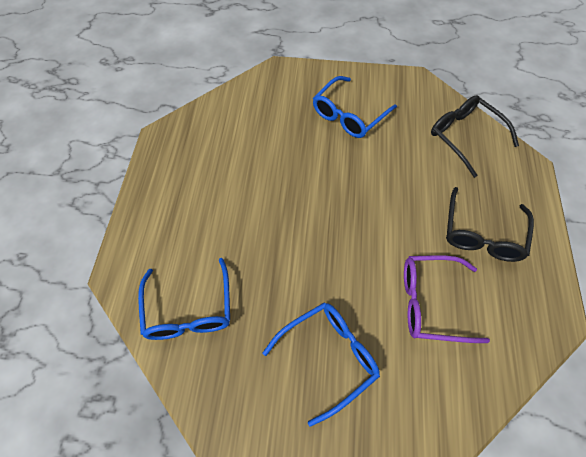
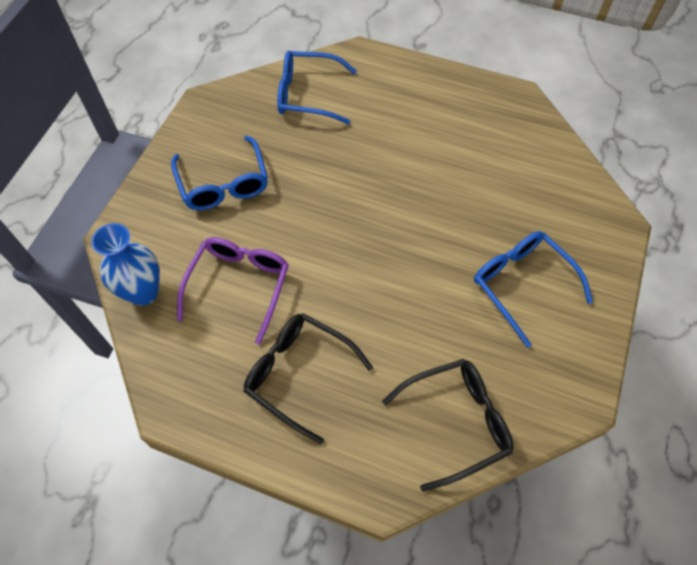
camera: 105 degrees right, 0 degrees up
(476, 387) = (143, 292): none -> blue vase

